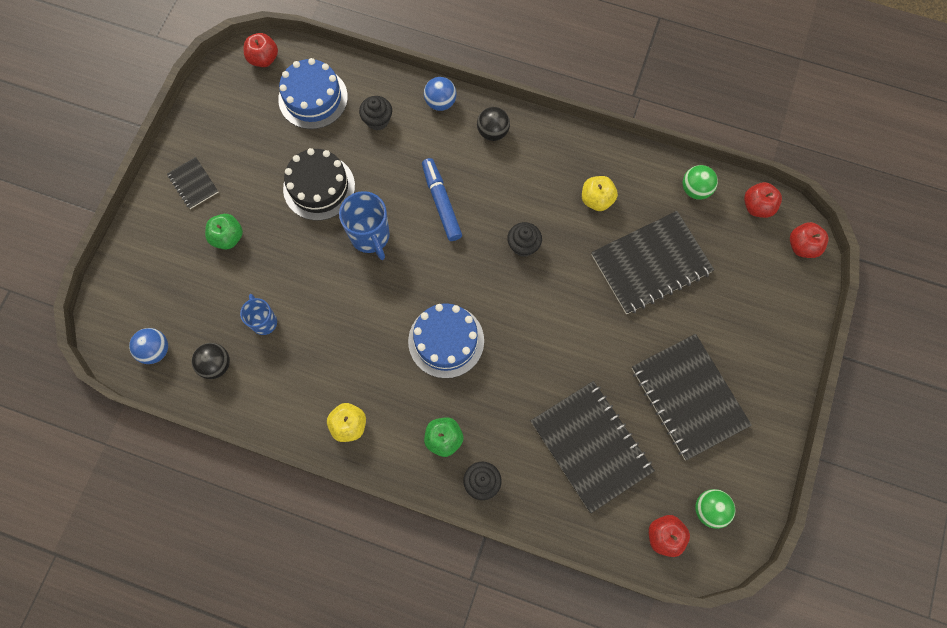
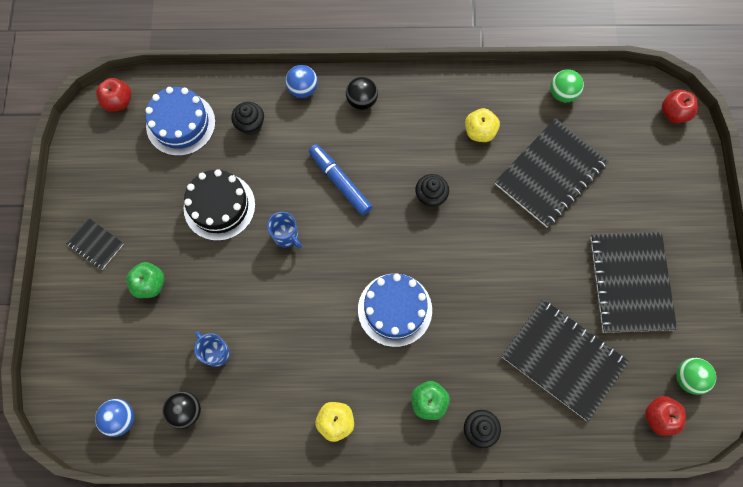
camera: 20 degrees left, 0 degrees up
(370, 236) = (286, 236): blue mug -> blue mug, size x0.63
(688, 397) = (630, 283): black notebook -> black notebook turned 45 degrees clockwise
(757, 206) = (621, 91): red apple -> none

